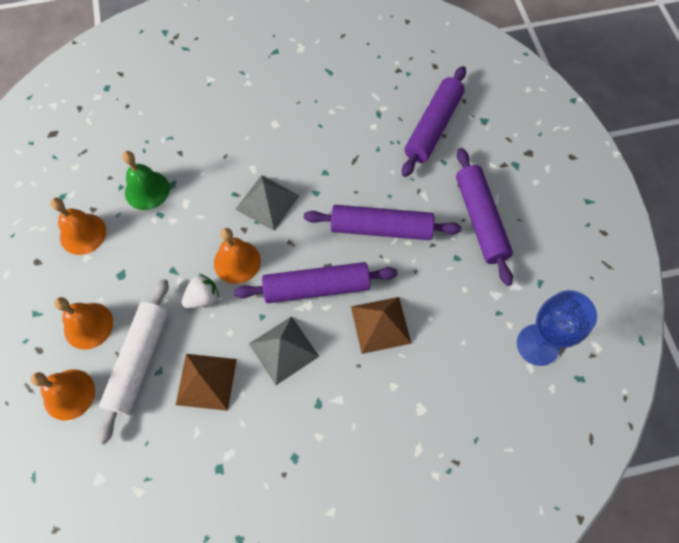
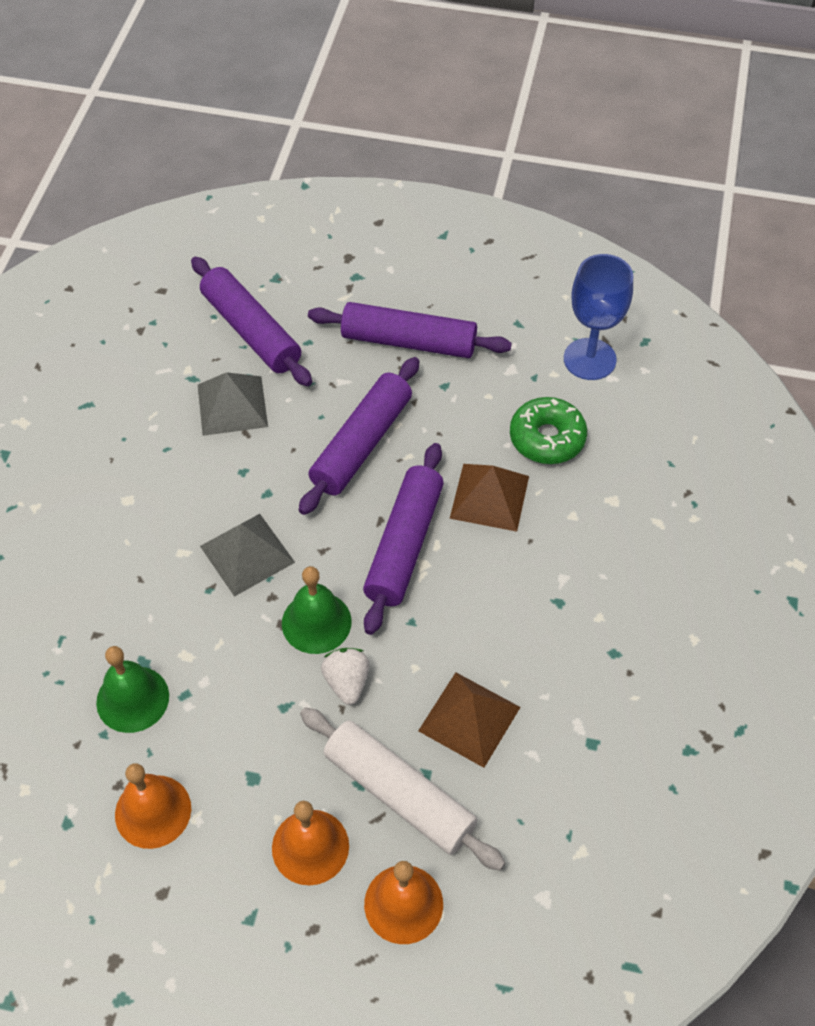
camera: 65 degrees left, 10 degrees down
(237, 262) = (316, 622): orange bell -> green bell
(283, 349) = (470, 613): grey pyramid -> grey pyramid (232, 405)
(450, 343) = (547, 438): none -> green donut

